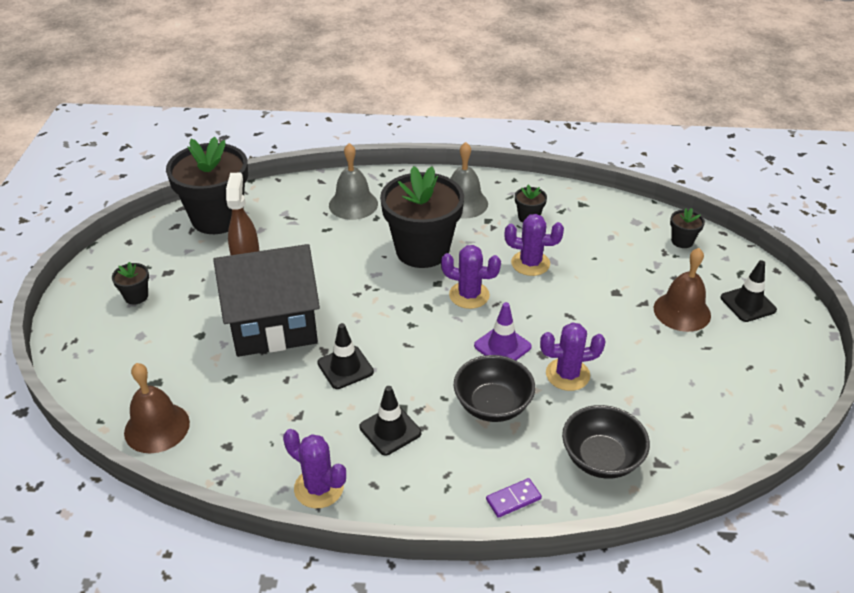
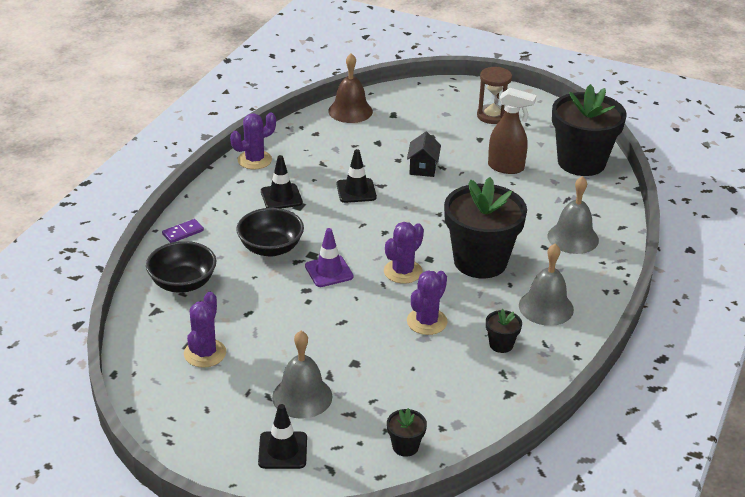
camera: 110 degrees right, 5 degrees down
(136, 296) = (492, 116): black flower pot -> brown hourglass
(273, 325) = (423, 168): black house -> black house, size x0.42
(513, 499) = (183, 232): purple domino -> purple domino turned 60 degrees clockwise
(567, 374) = (274, 296): purple cactus -> purple cactus (205, 353)
(682, 311) = (302, 396): brown bell -> grey bell

